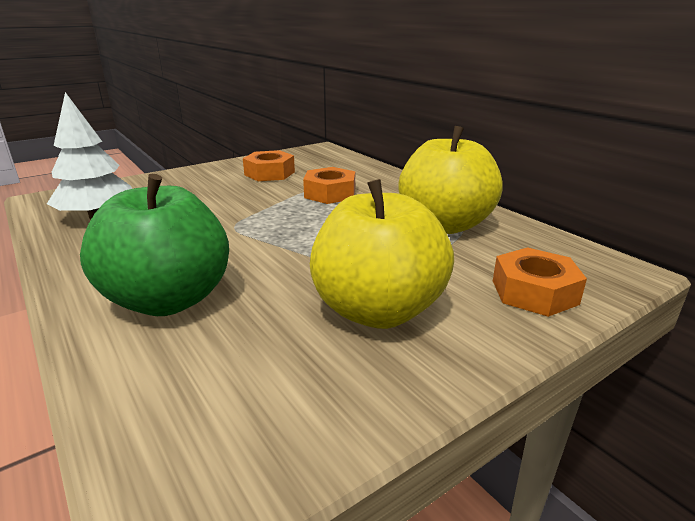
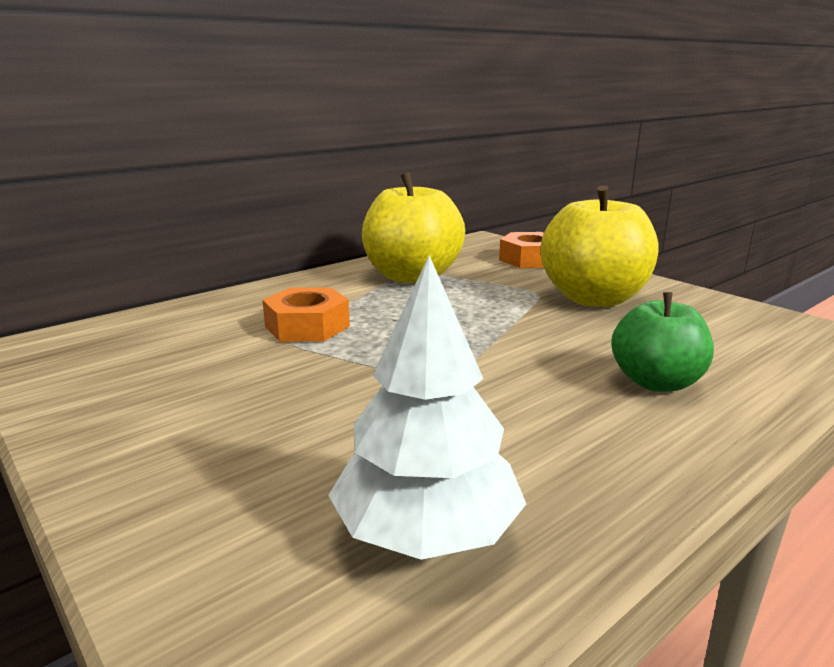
camera: 95 degrees left, 5 degrees down
(169, 300) = (656, 382): green apple -> green apple, size x0.62
(269, 173) = (181, 378): orange nut -> none

